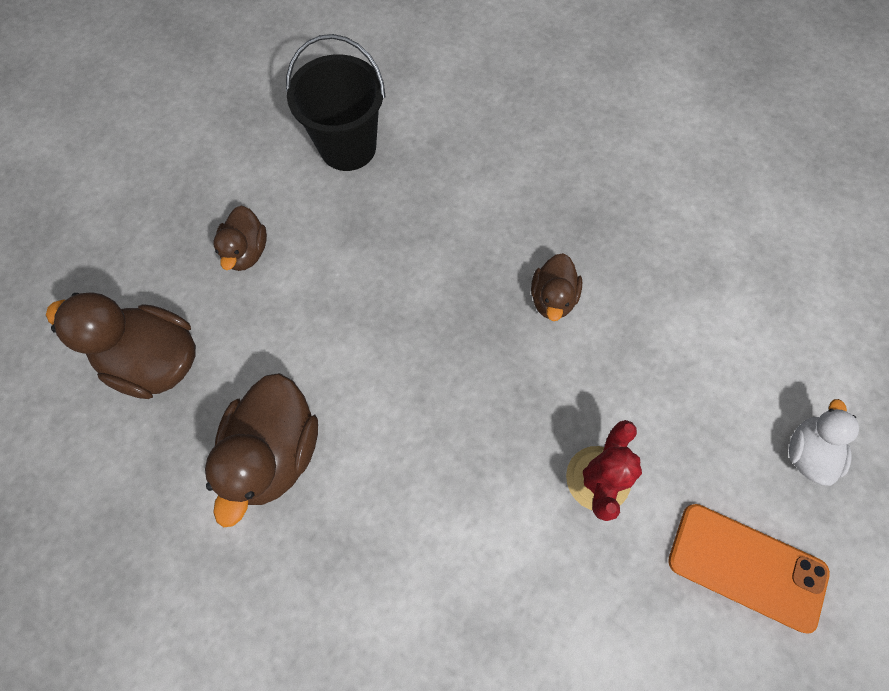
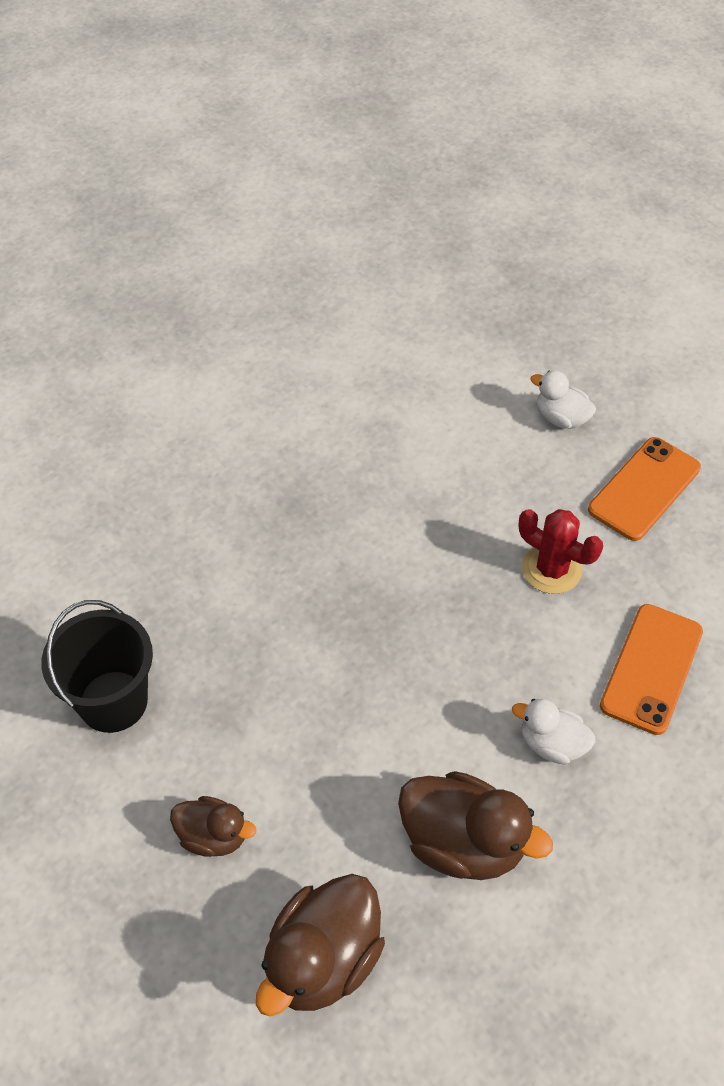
camera: 75 degrees left, 15 degrees down
(393, 515) = (551, 744): none -> white duck
(508, 609) = (651, 668): none -> orange phone
(552, 298) = (367, 555): brown duck -> none

